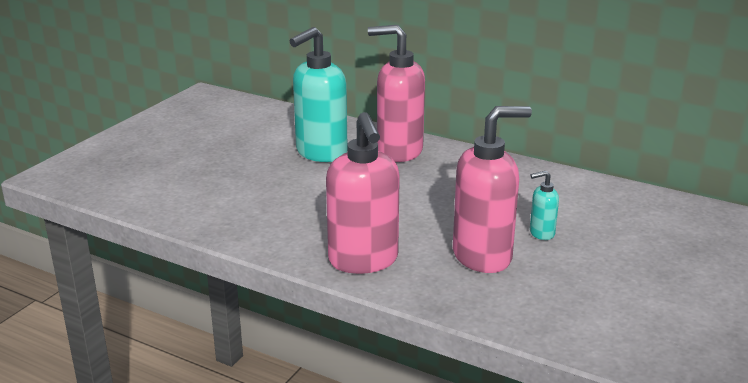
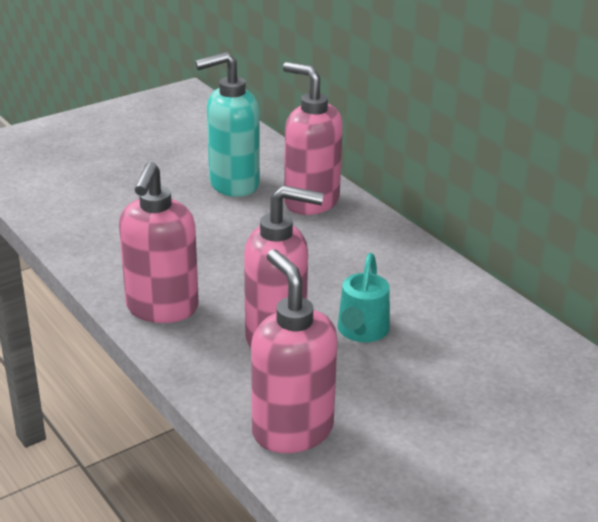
camera: 25 degrees right, 5 degrees up
(541, 233) = (361, 331): turquoise soap dispenser -> turquoise watering can
(570, 321) = (292, 430): none -> pink soap dispenser

